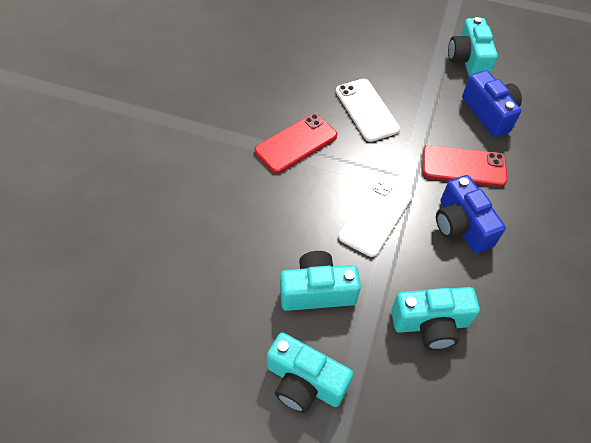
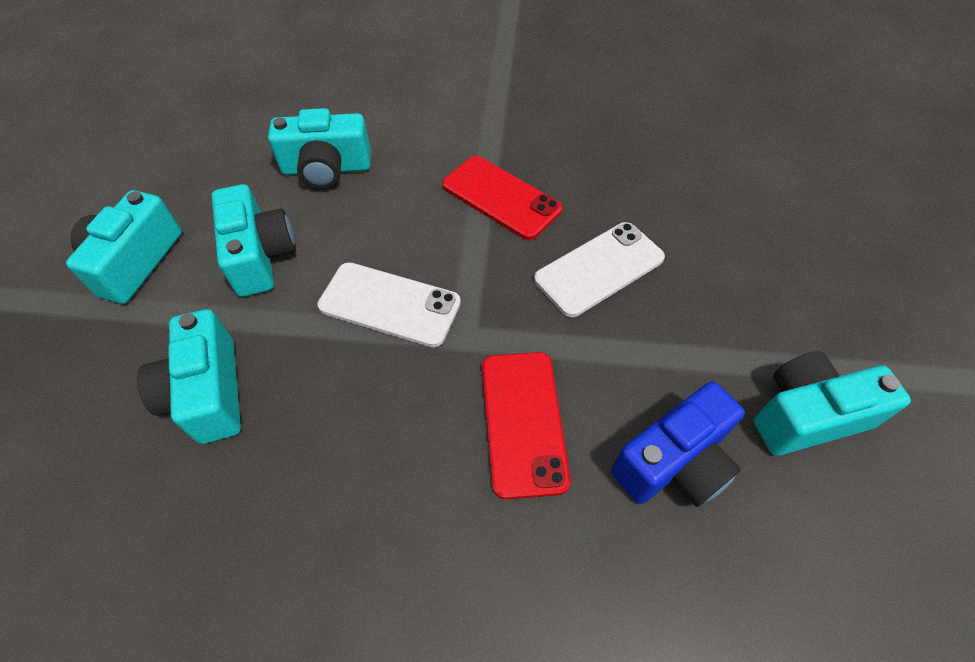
camera: 80 degrees right, 0 degrees up
(235, 242) = (326, 168): none -> turquoise camera
(461, 225) = (391, 425): blue camera -> none

